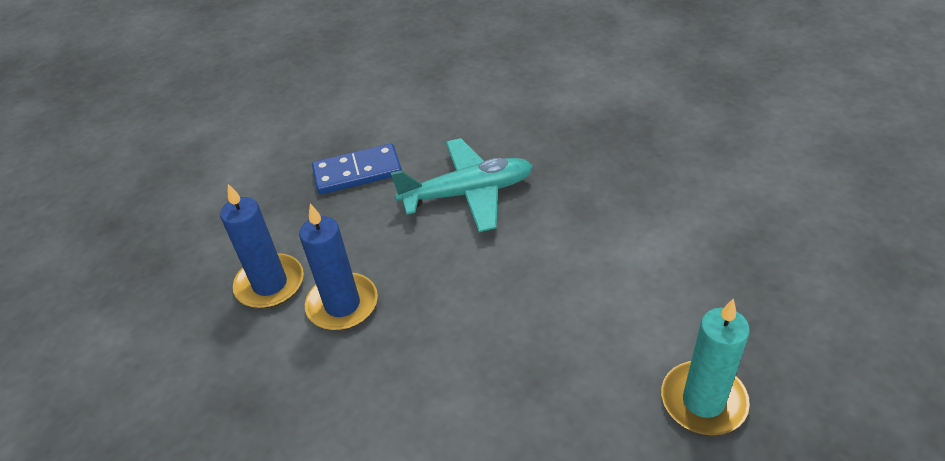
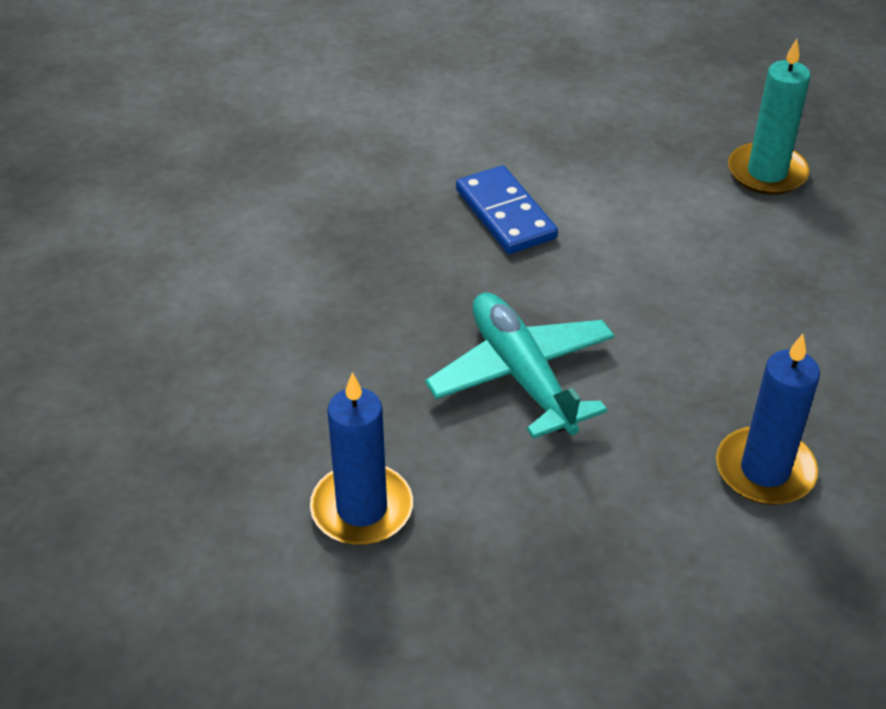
camera: 105 degrees left, 0 degrees up
(270, 284) = (762, 566): blue candle -> blue candle (362, 509)
(357, 172) = (500, 518): blue domino -> blue domino (505, 214)

